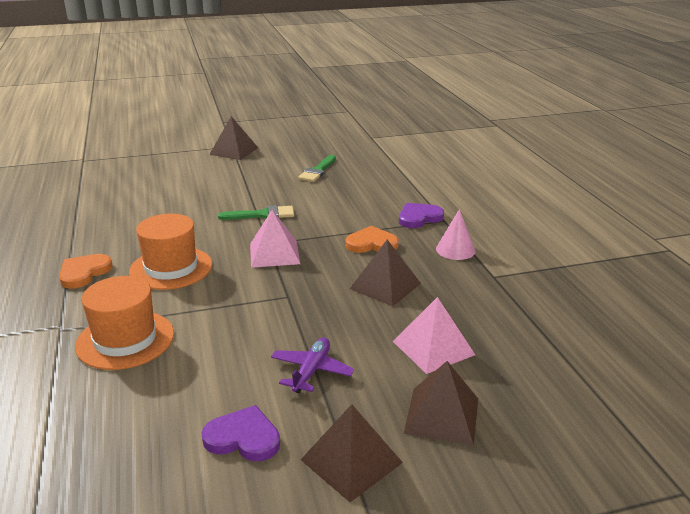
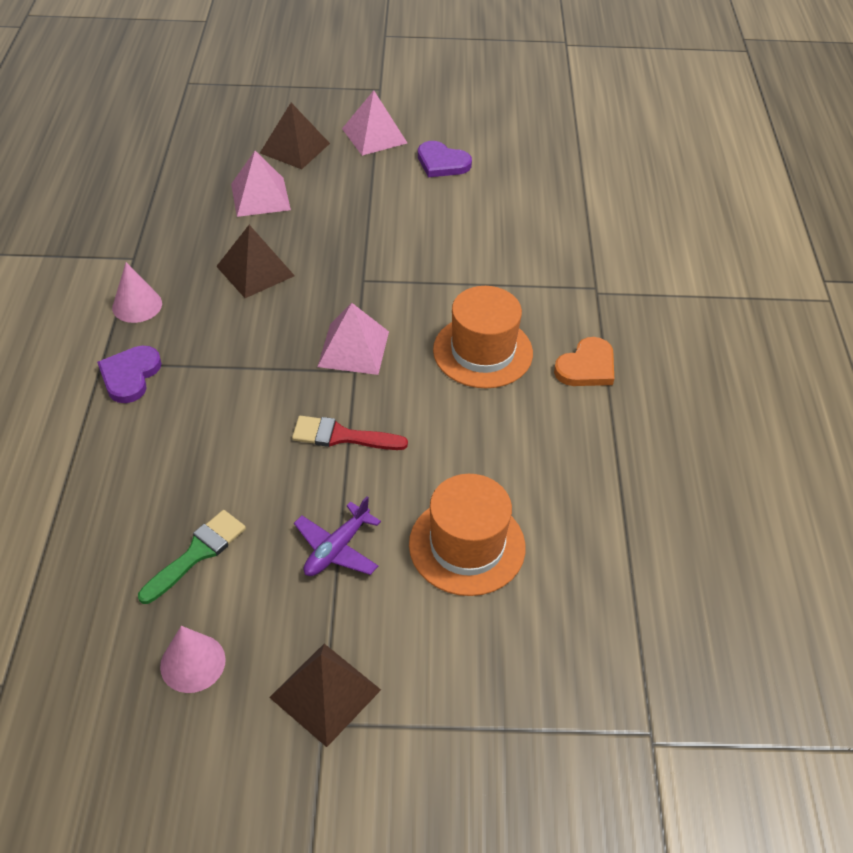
camera: 165 degrees left, 20 degrees up
(125, 340) = (531, 262): orange hat -> orange hat (467, 545)
(262, 215) = (341, 436): green brush -> red brush
(297, 149) = (192, 663): none -> pink cone
(311, 371) = (373, 198): purple plane -> purple plane (337, 549)
(351, 461) = (374, 135): brown pyramid -> pink pyramid
(371, 244) = (227, 339): orange heart -> none
(419, 218) = (130, 375): purple heart -> purple heart turned 120 degrees clockwise

